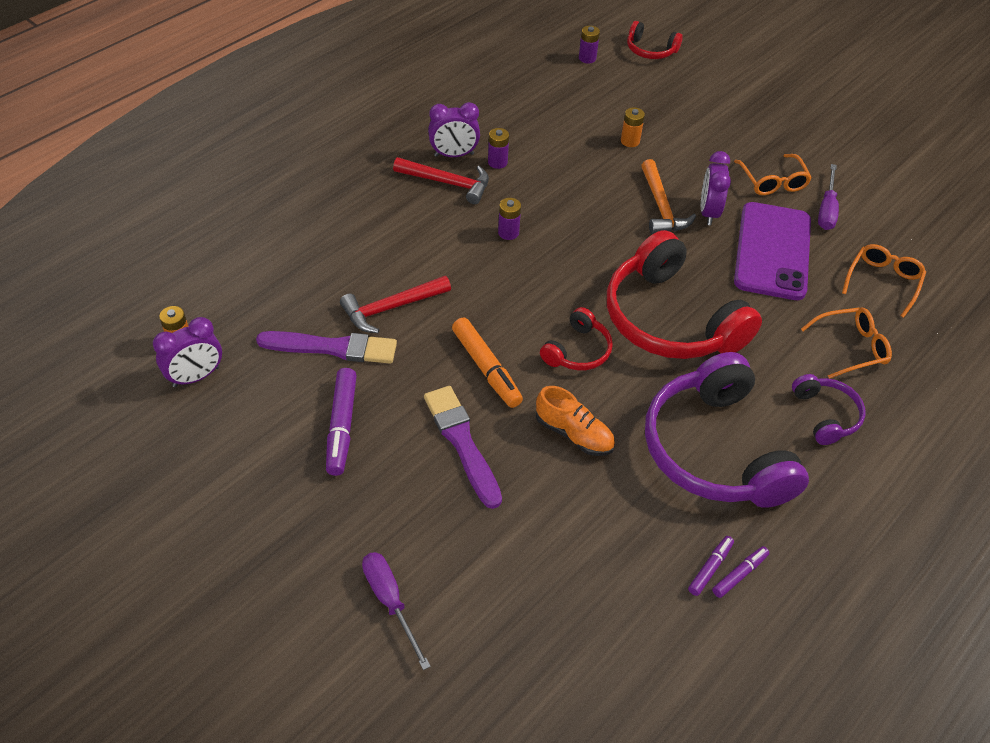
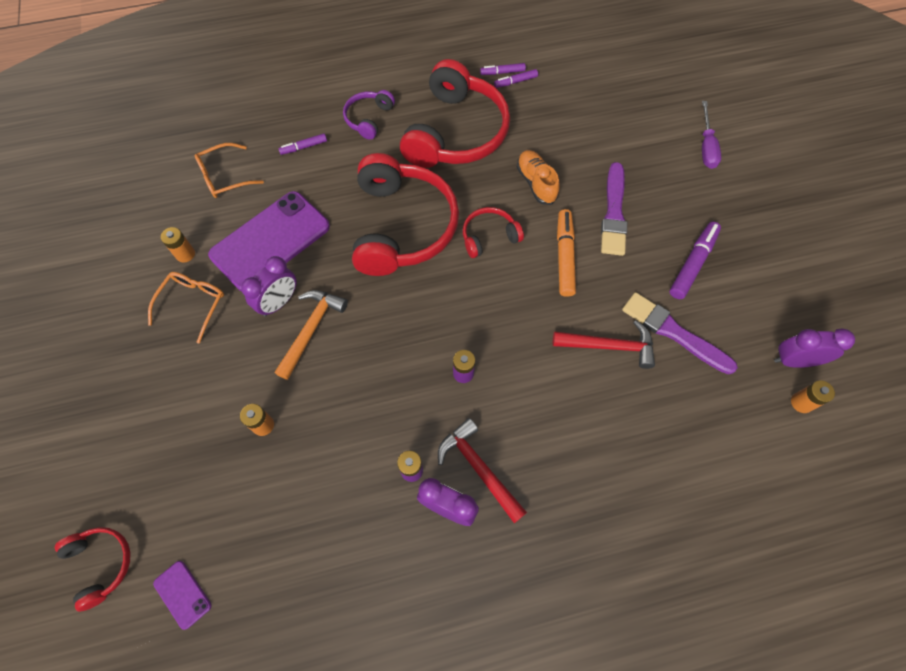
camera: 145 degrees left, 15 degrees up
(587, 58) = (182, 594): purple battery -> purple phone
(715, 450) = (456, 133): purple headphones -> red headphones
(826, 209) = (185, 254): purple screwdriver -> orange battery
(851, 347) = (304, 147): orange glasses -> purple marker

